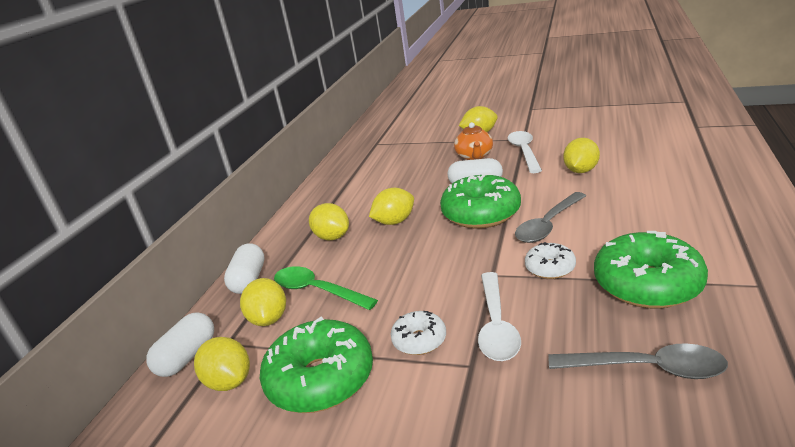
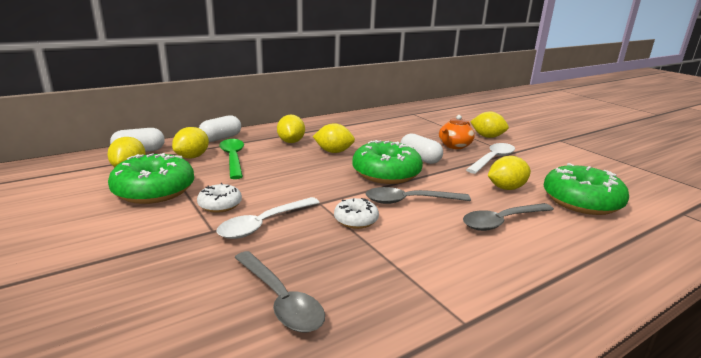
camera: 35 degrees right, 5 degrees down
(632, 199) = (502, 221): none -> grey spoon
(647, 284) = (390, 266): green donut -> green donut (581, 201)

